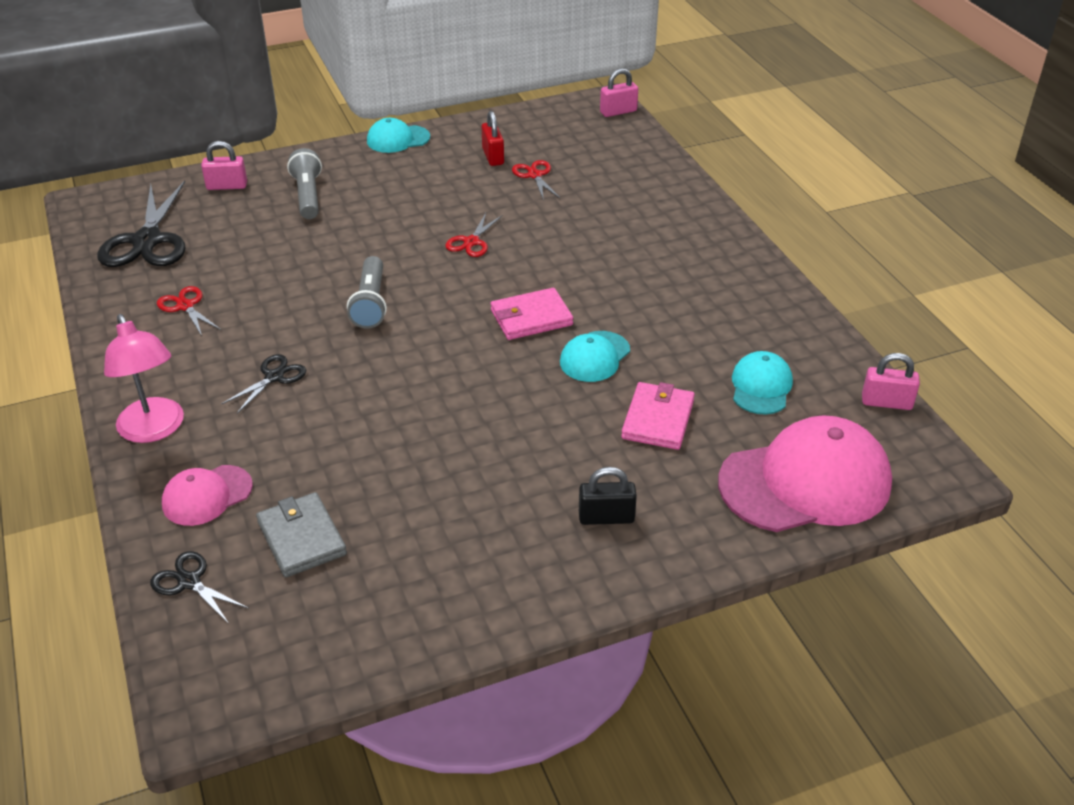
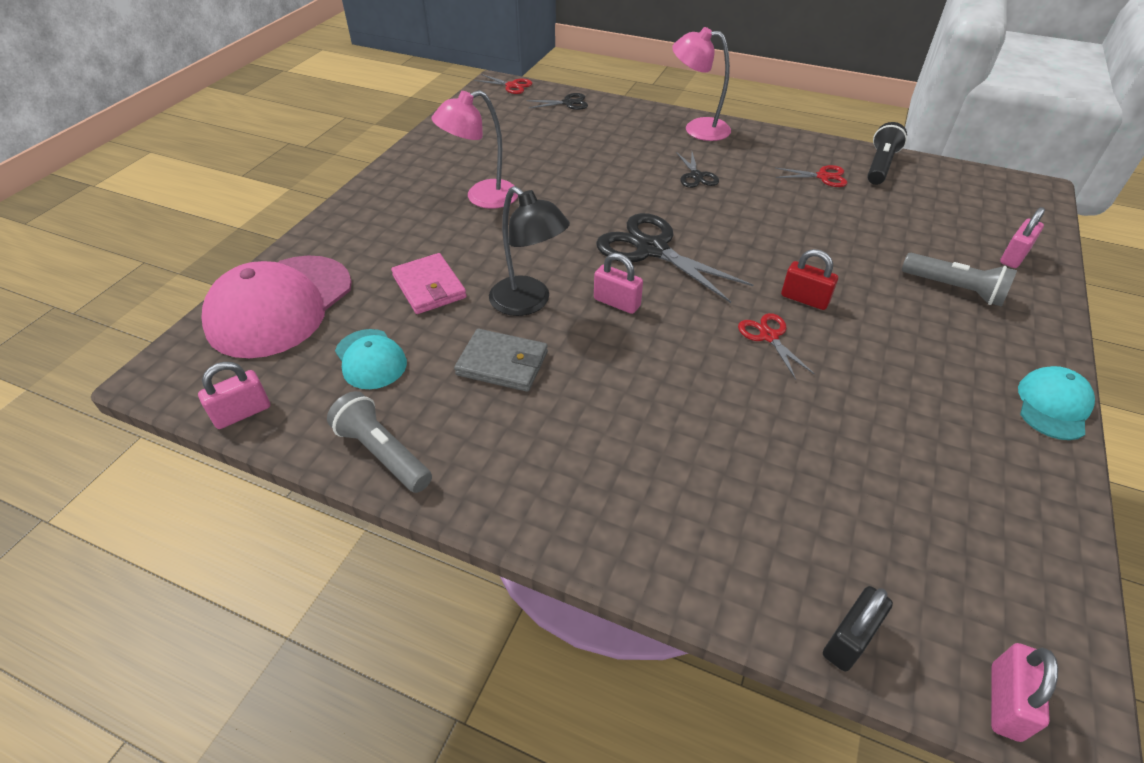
camera: 135 degrees right, 5 degrees up
(122, 285) = (880, 165): none -> black flashlight
(147, 241) = (939, 192): black scissors -> black scissors (651, 249)
(207, 495) = (620, 124): pink cap -> none
(301, 538) = (548, 134): grey wallet -> grey wallet (502, 363)
(370, 303) = (735, 243): grey flashlight -> grey flashlight (383, 453)
(493, 156) = (945, 456): red padlock -> red padlock (804, 299)
(498, 490) = (482, 197): none -> pink lamp
(531, 318) = (617, 303): pink wallet -> pink padlock
(535, 175) = (866, 462): red scissors -> red scissors (512, 86)
(594, 357) = (528, 303): turquoise cap -> black lamp
(606, 517) = (401, 218): black padlock -> black padlock (849, 639)

